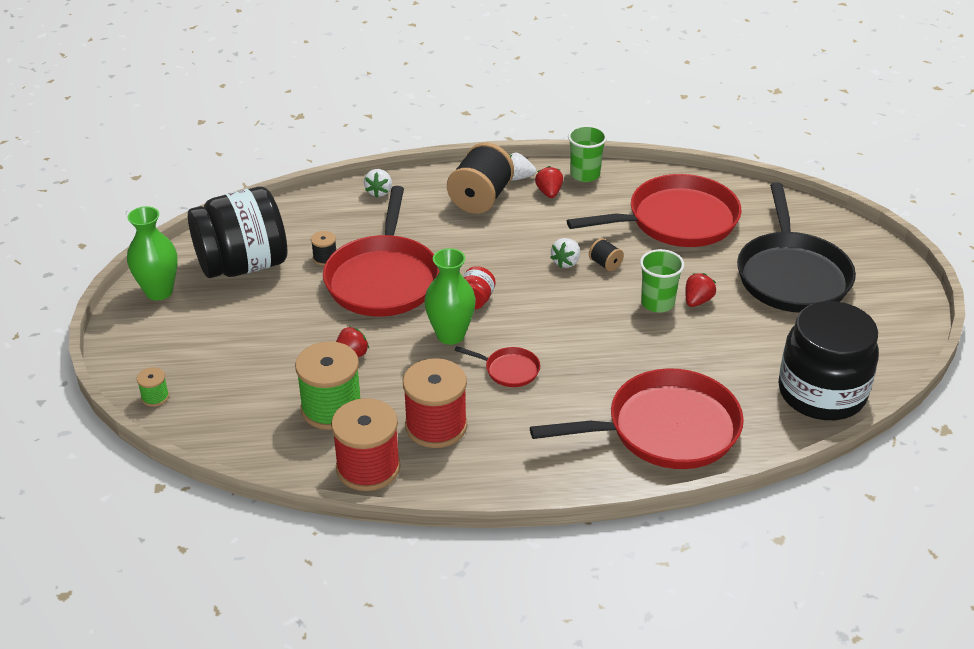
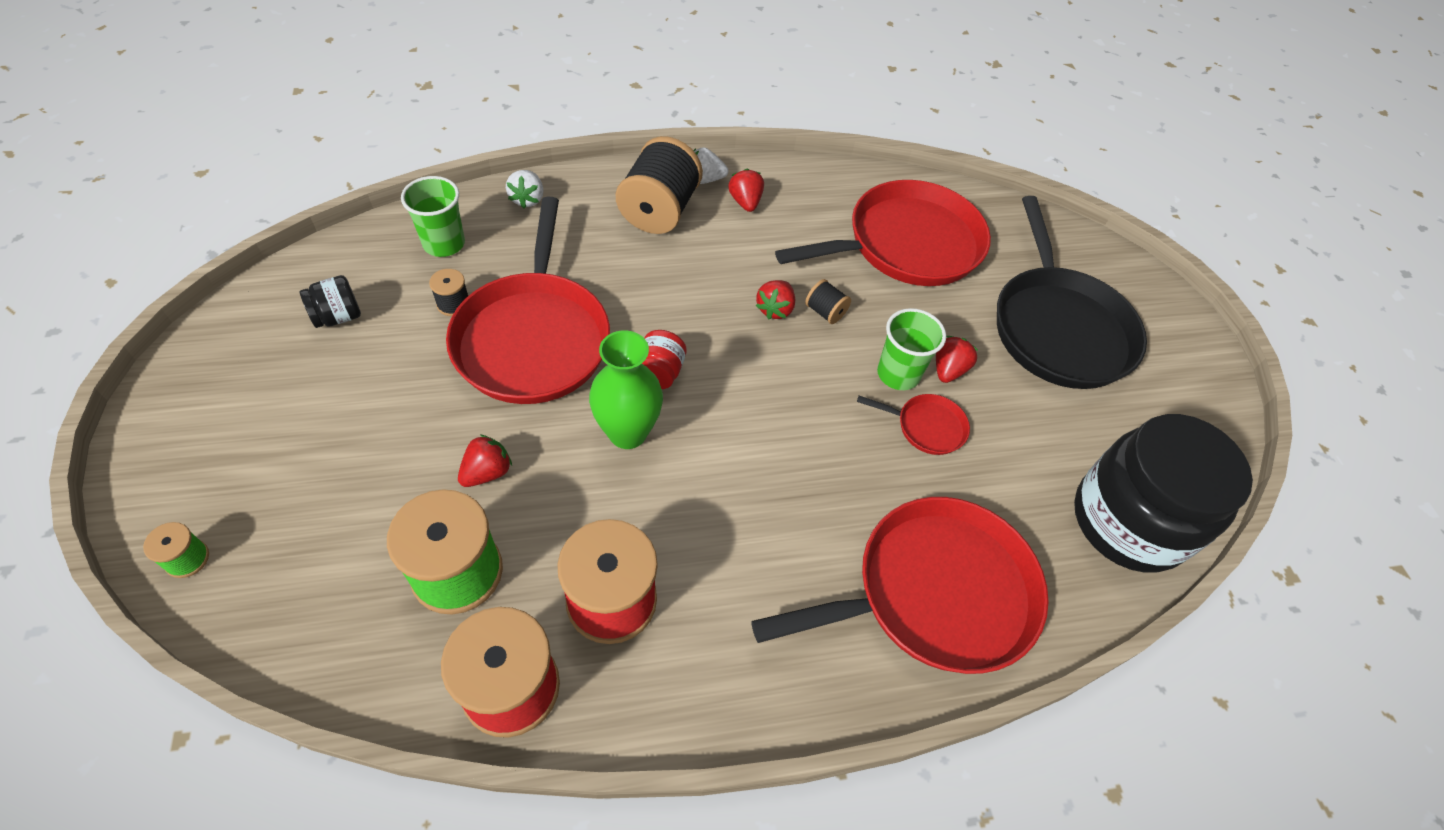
camera: 10 degrees left, 15 degrees up
(159, 291) = (212, 363): green vase -> none
(243, 265) = (338, 316): black jar -> black jar, size x0.40
(509, 370) = (711, 493): red pan -> red pan (927, 427)
(566, 262) = (775, 309): white strawberry -> red strawberry
(585, 174) = (787, 176): green cup -> green cup (444, 244)

